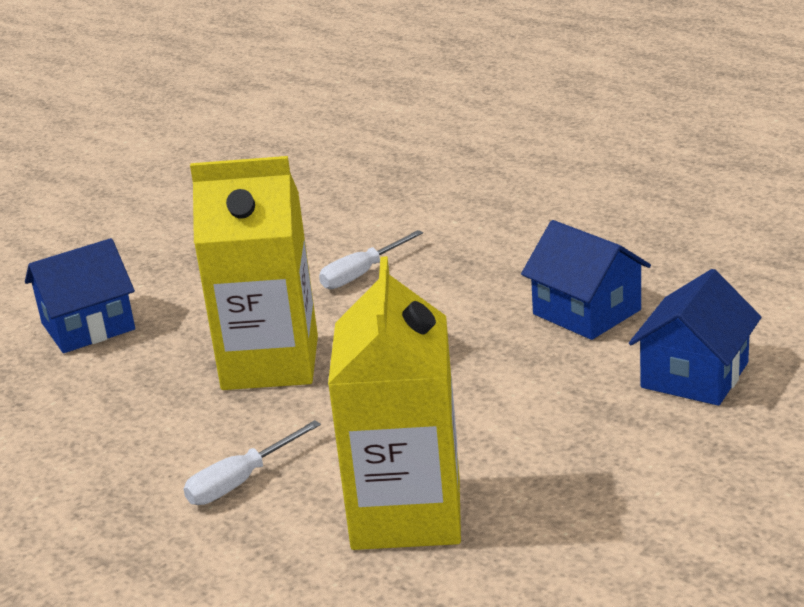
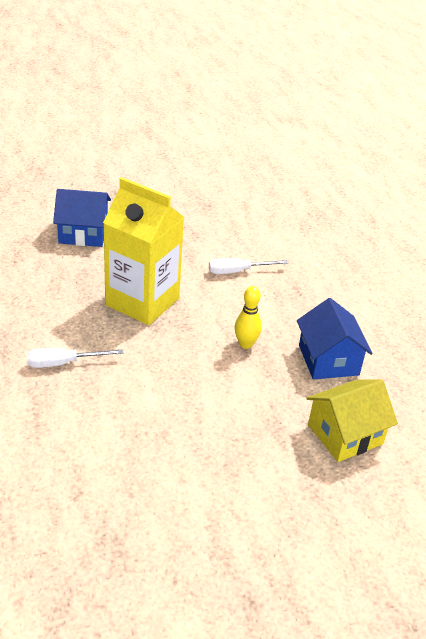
camera: 25 degrees right, 10 degrees up
(406, 513) = (117, 429): yellow carton -> none
(465, 344) = (245, 344): none -> yellow bowling pin
(694, 375) = (345, 434): blue house -> yellow house

